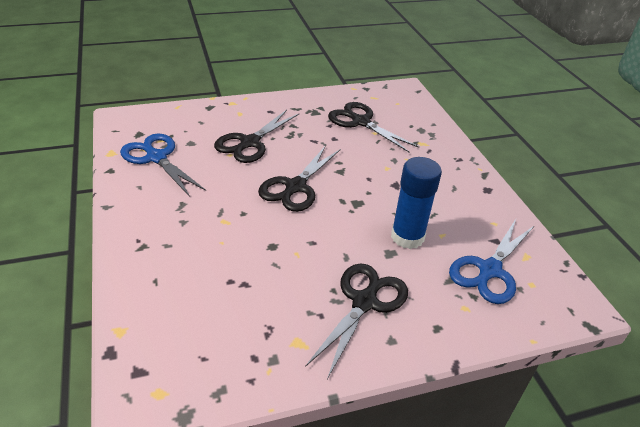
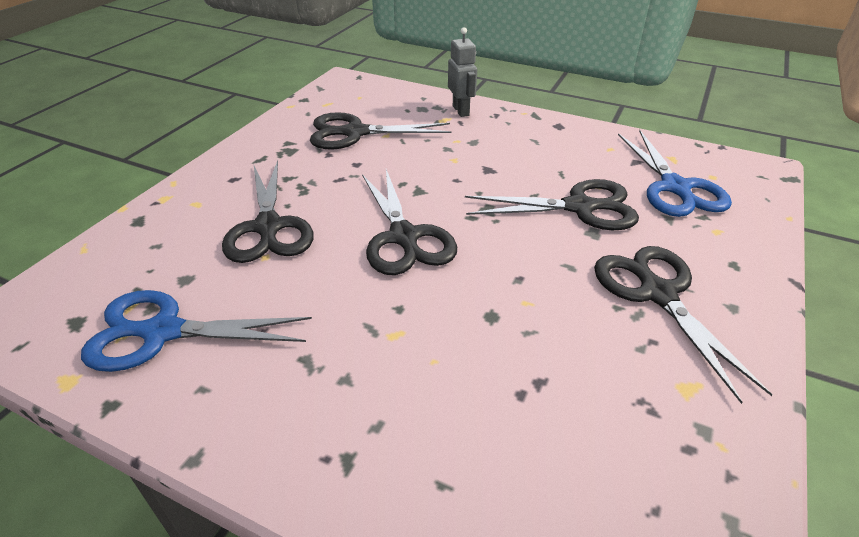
camera: 45 degrees left, 0 degrees up
(407, 237) = (579, 207): blue glue stick -> black scissors
(441, 144) = (461, 111): none -> grey robot

